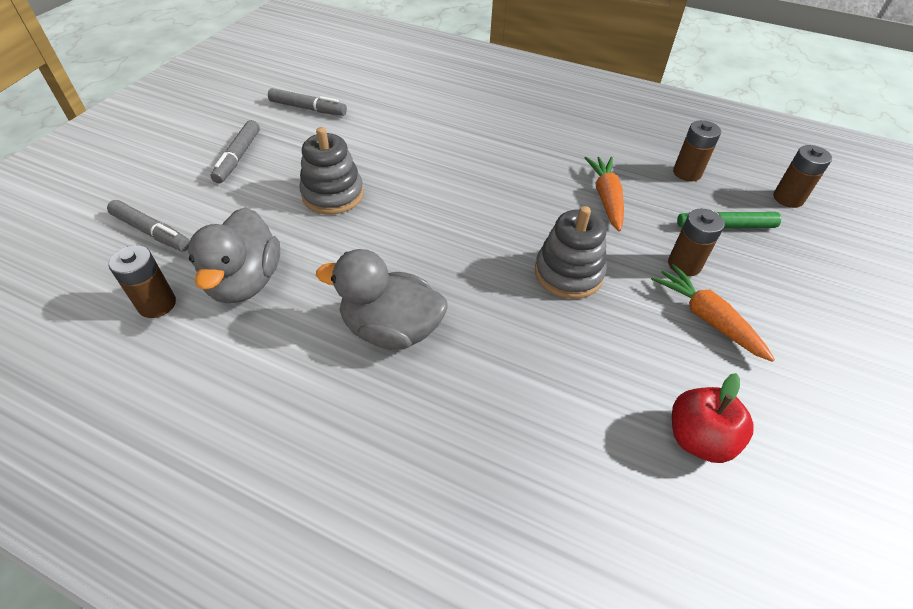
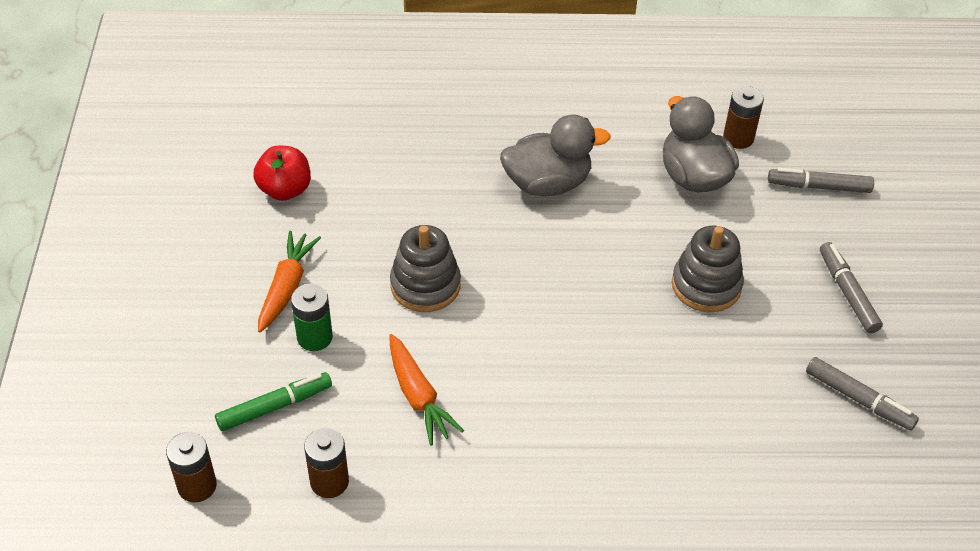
camera: 155 degrees right, 0 degrees up
(308, 109) = (858, 399): grey marker -> grey marker turned 135 degrees counterclockwise
(684, 265) = (314, 337): brown battery -> green battery
(706, 318) = (287, 287): orange carrot -> orange carrot turned 105 degrees counterclockwise

